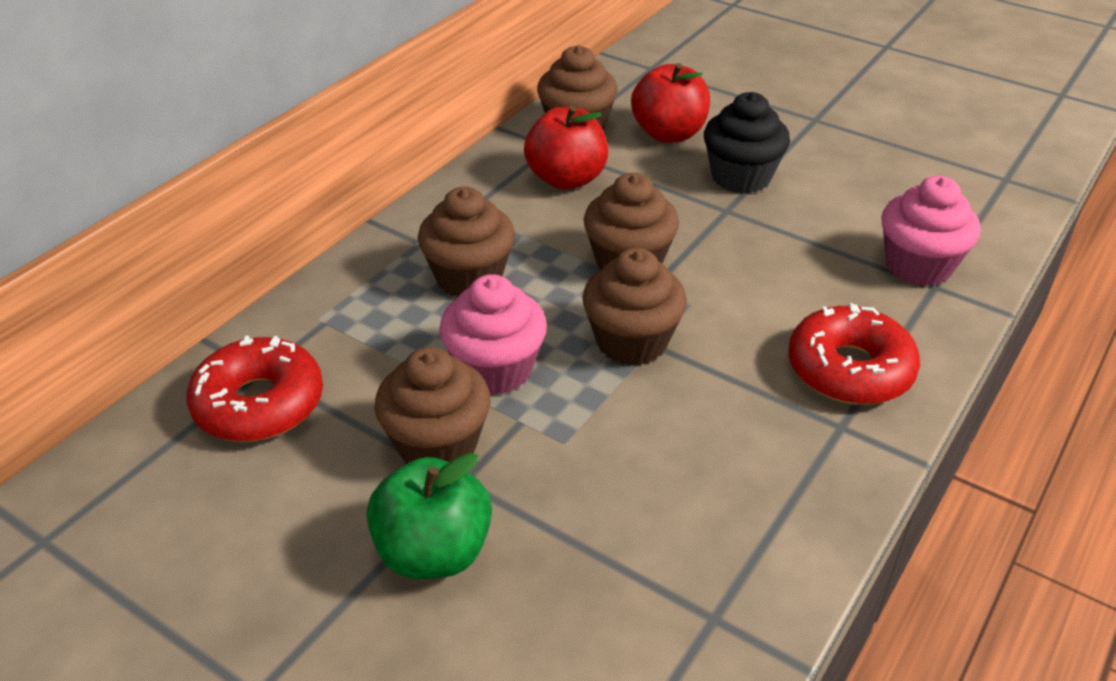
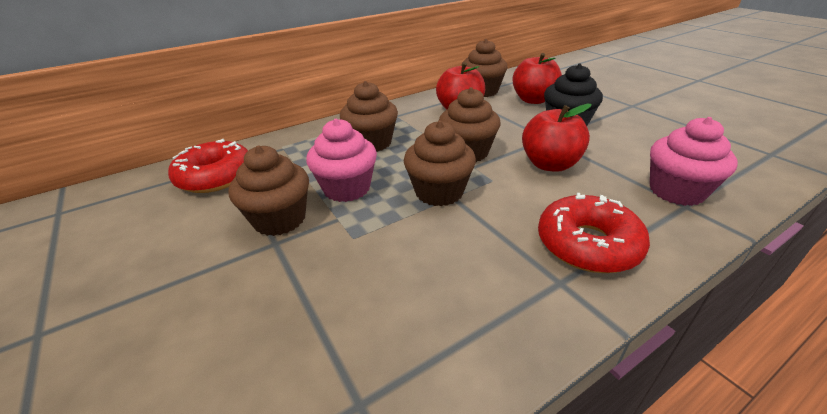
camera: 25 degrees right, 5 degrees down
(433, 552) = (218, 280): green apple -> none
(752, 258) = (550, 164): none -> red apple

